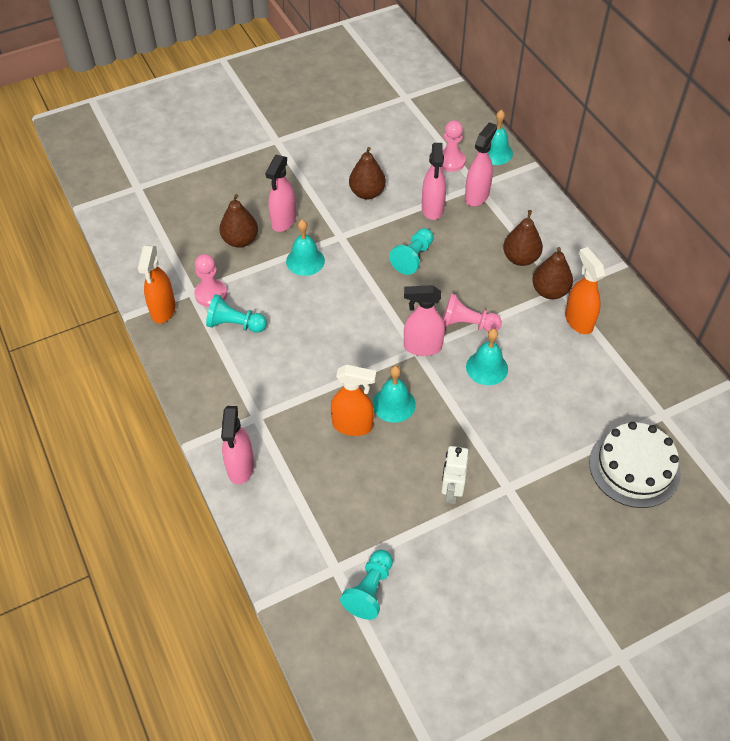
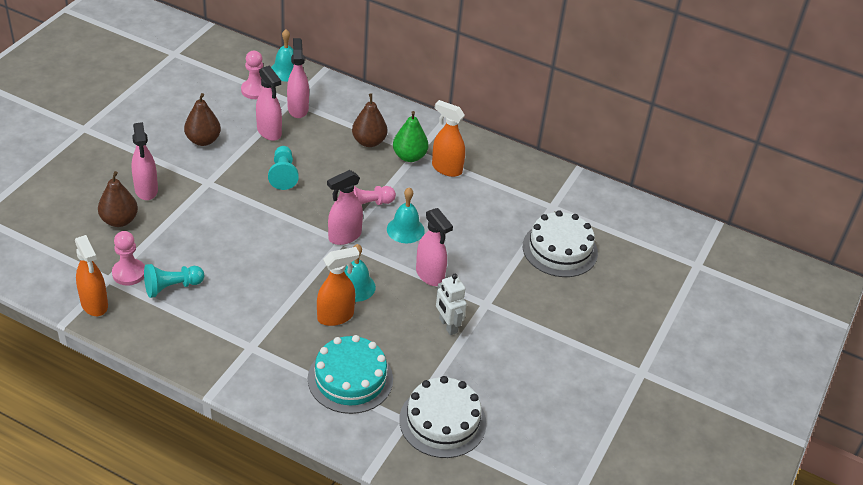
camera: 40 degrees left, 10 degrees down
(240, 467) = (269, 389): pink spray bottle -> pink spray bottle (430, 275)
(305, 261) = (193, 213): turquoise bell -> none
(318, 496) = (350, 379): none -> turquoise cake
(370, 590) = (442, 421): turquoise pawn -> white cake
(549, 291) = (409, 156): brown pear -> green pear

